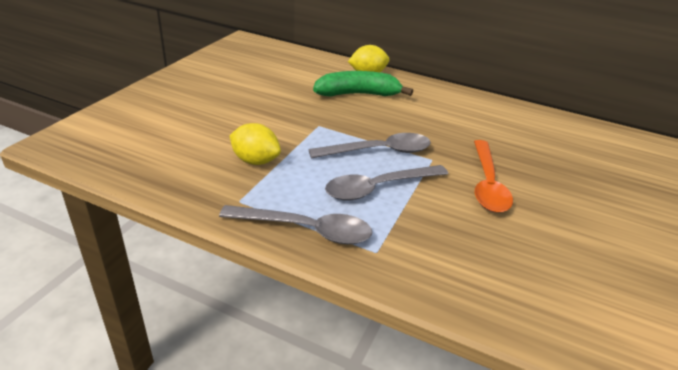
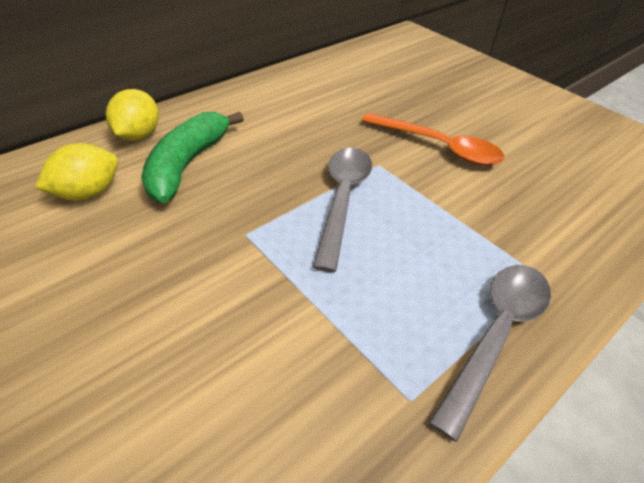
camera: 65 degrees left, 10 degrees up
(255, 161) = (307, 344): yellow lemon -> yellow lemon (88, 193)
(378, 188) = (421, 230): grey spoon -> none

